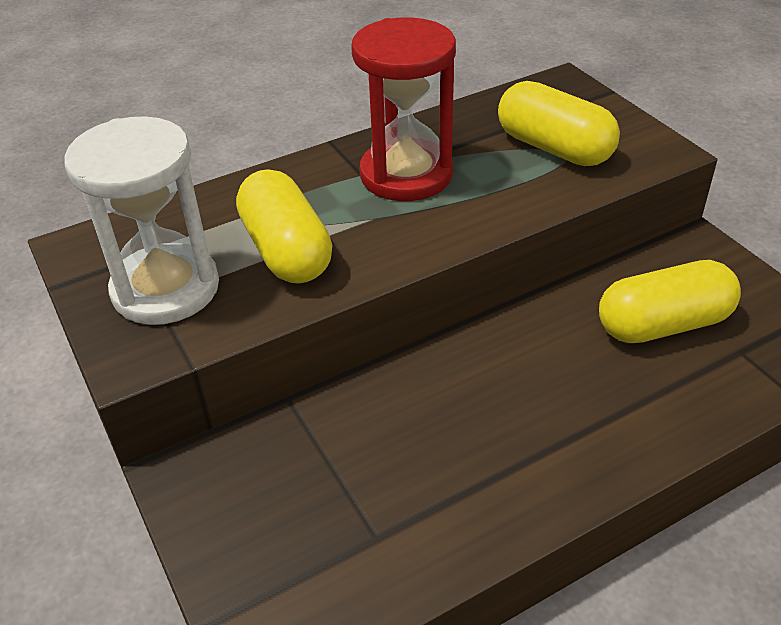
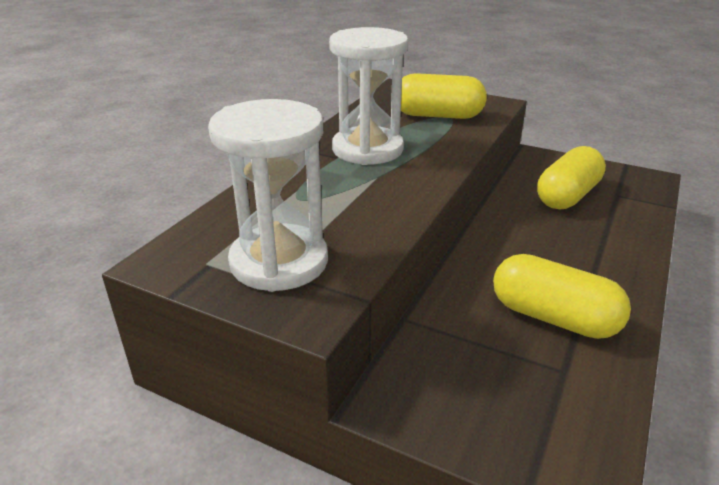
camera: 35 degrees left, 10 degrees down
(287, 251) = (343, 210): yellow capsule -> yellow capsule (553, 317)
(406, 174) = (367, 149): red hourglass -> white hourglass

